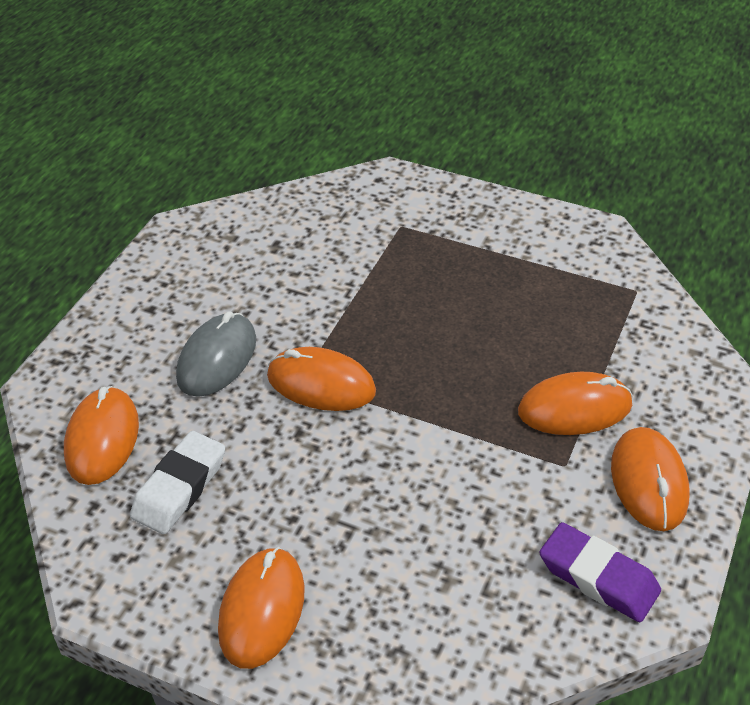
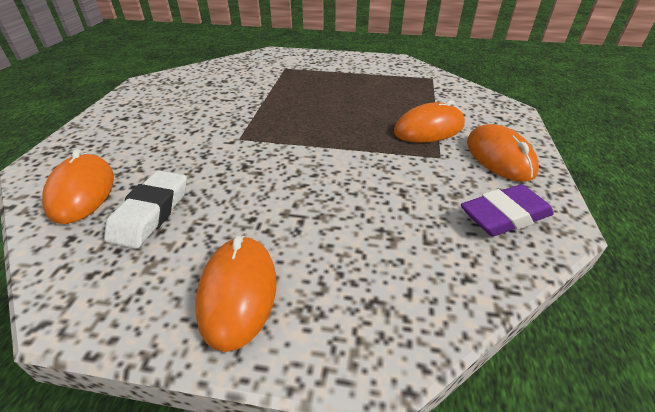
camera: 15 degrees left, 5 degrees down
(217, 358) = (176, 135): grey mouse -> none
(321, 384) = (254, 138): orange mouse -> none
(598, 577) = (504, 216): purple eraser -> purple eraser turned 45 degrees counterclockwise

